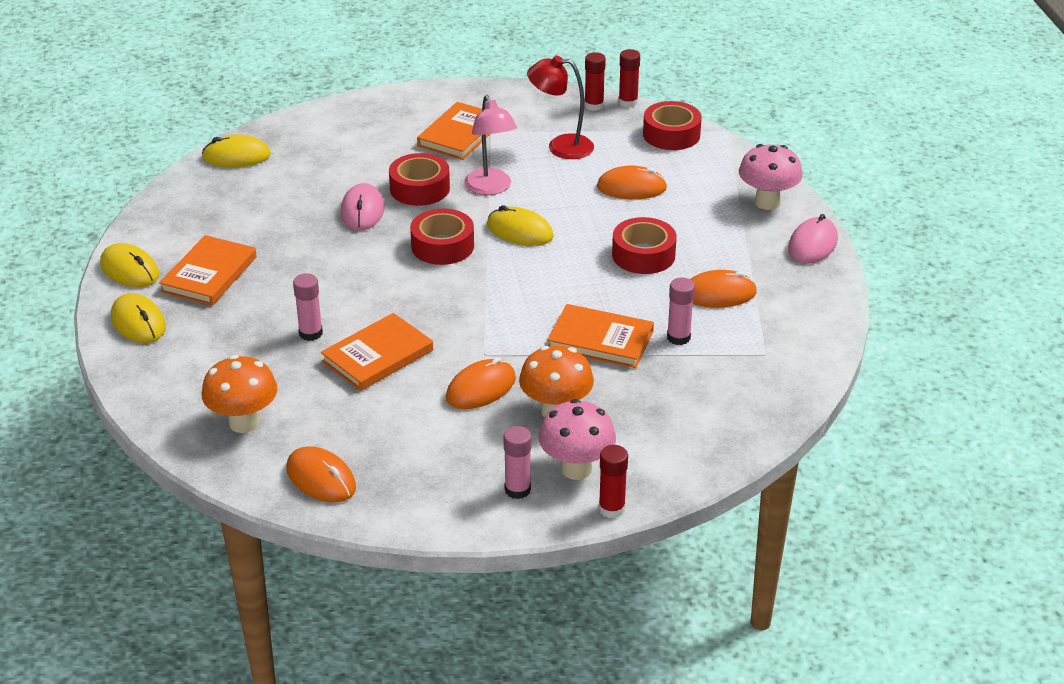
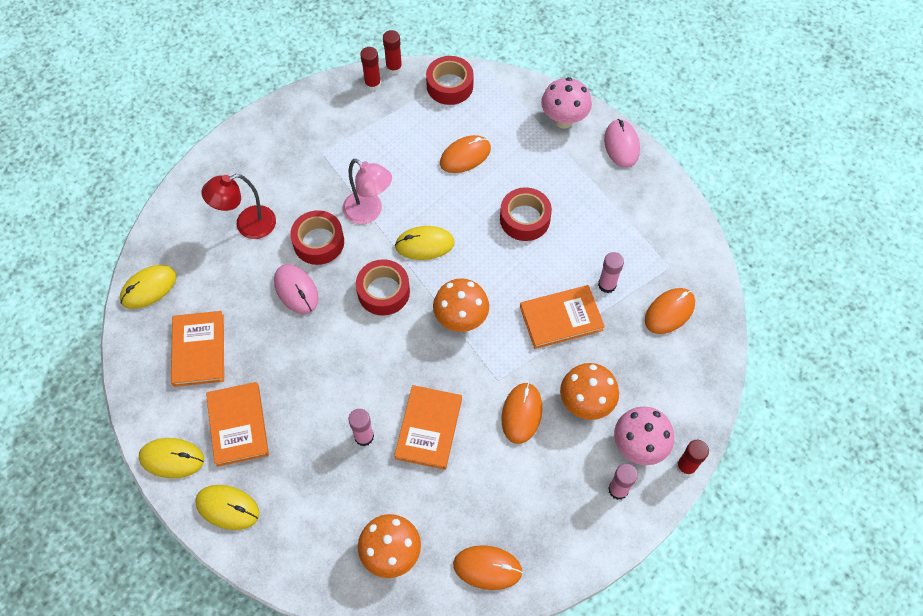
camera: 35 degrees left, 25 degrees up
(459, 134) = (301, 168): orange book -> orange book (198, 350)
(496, 296) = (461, 319): none -> orange mushroom
(560, 146) = (383, 140): red lamp -> red lamp (247, 225)
(718, 294) = (600, 228): orange mouse -> orange mouse (669, 312)

